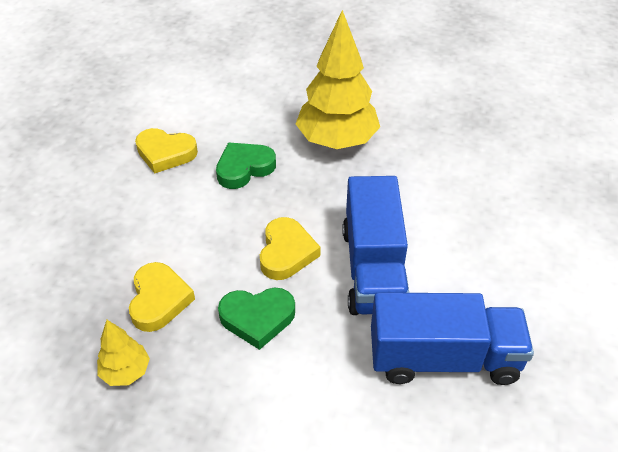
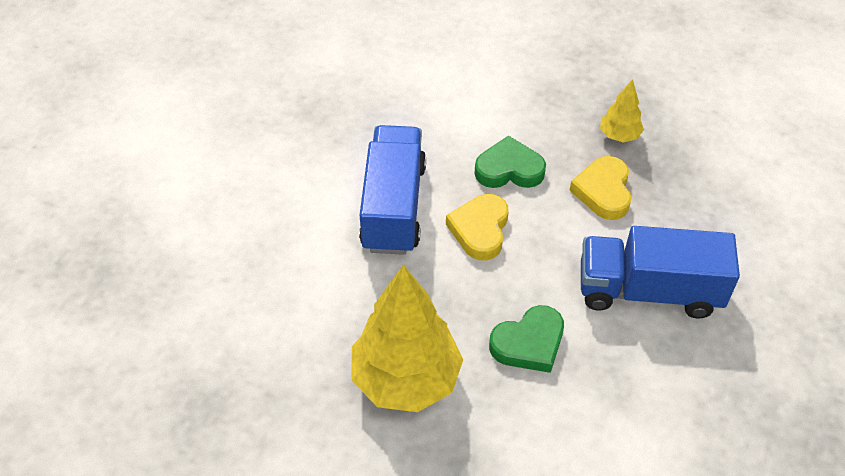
camera: 175 degrees left, 5 degrees up
(165, 153) = (634, 376): yellow heart -> none
(443, 358) = (350, 128): blue truck -> blue truck (648, 291)

